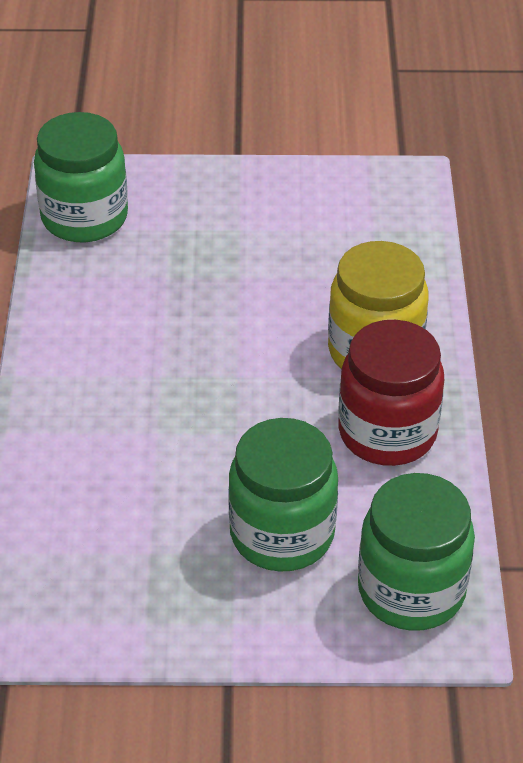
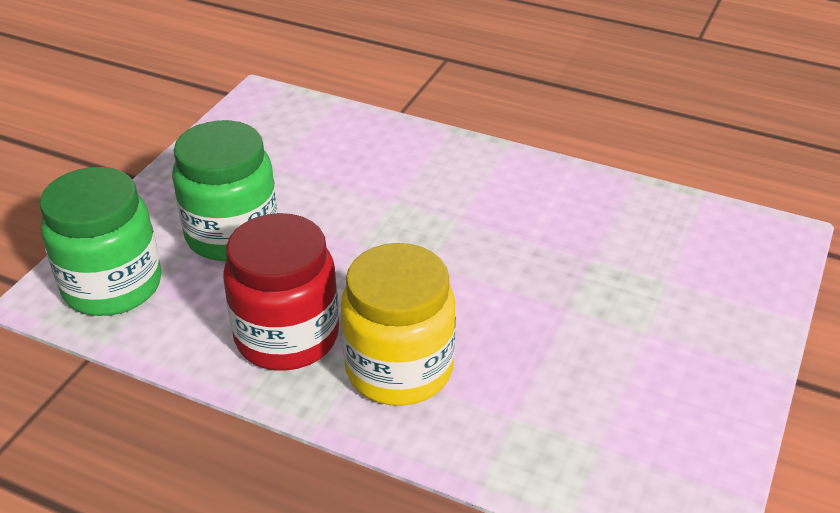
camera: 115 degrees right, 5 degrees down
(84, 217) = (708, 229): green jar -> none

